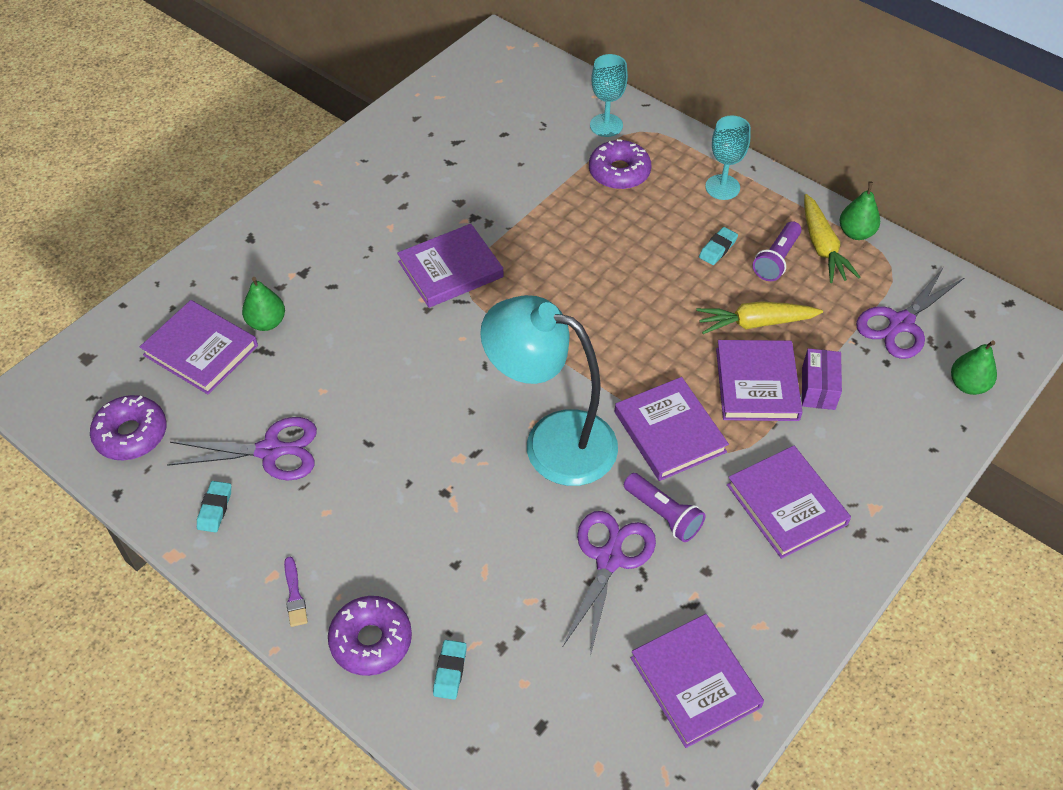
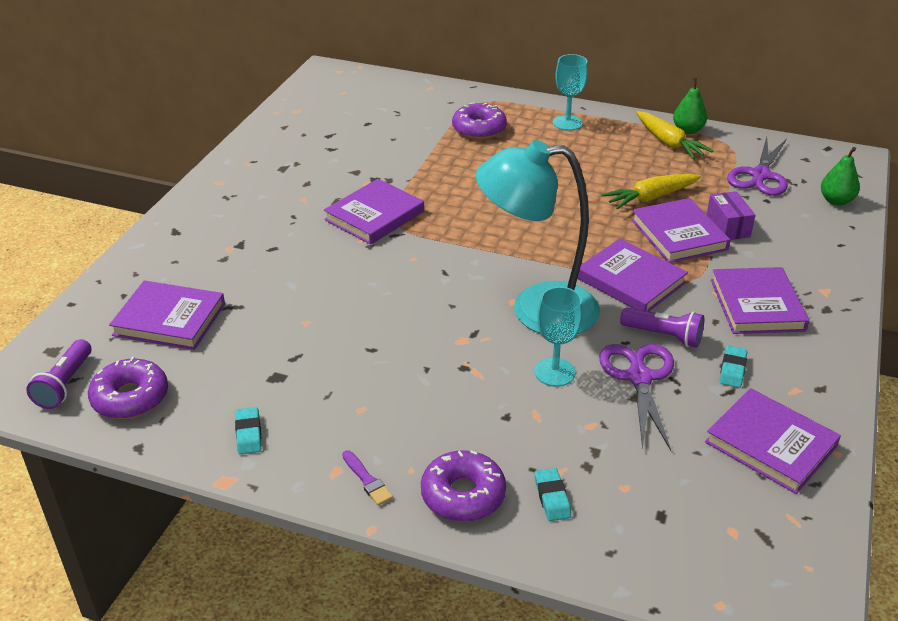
camera: 20 degrees left, 15 degrees down
(266, 322) = (224, 286): green pear -> none
(270, 451) = (280, 377): purple scissors -> none
(606, 125) = (449, 103): turquoise goblet -> turquoise goblet (554, 372)
(717, 248) = (589, 159): turquoise eraser -> turquoise eraser (732, 369)
(776, 260) = (639, 157): purple flashlight -> purple flashlight (65, 384)
(786, 504) = (757, 305): purple book -> purple book turned 45 degrees clockwise

